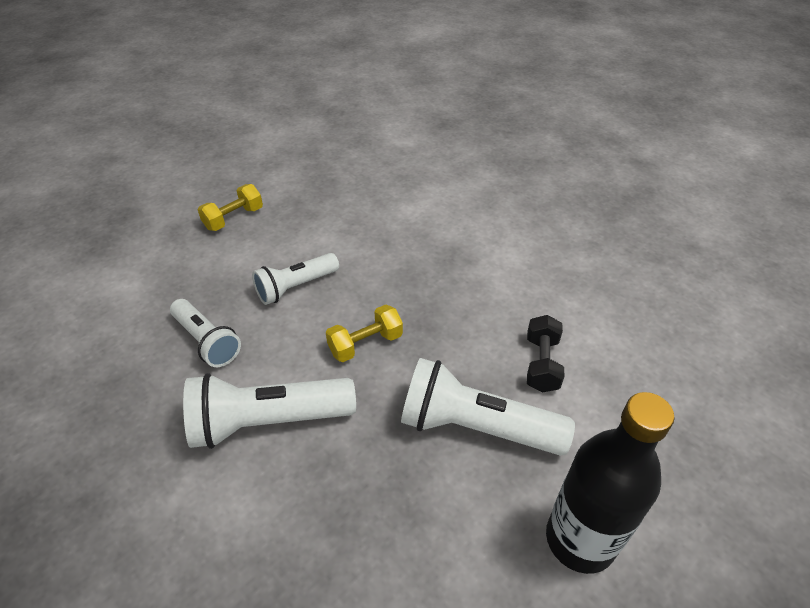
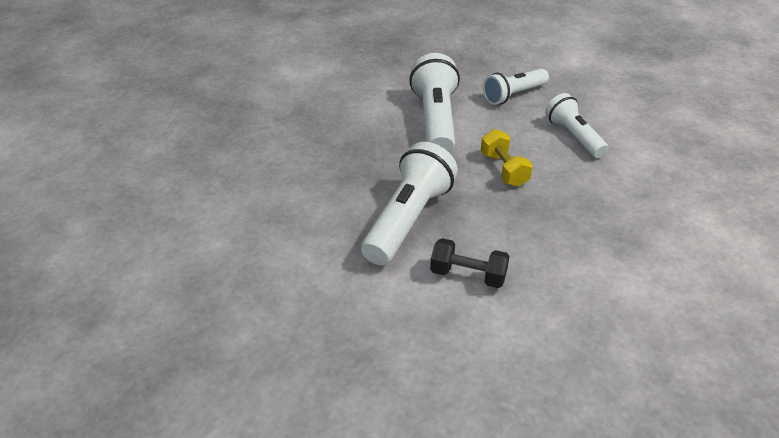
camera: 100 degrees right, 5 degrees down
(234, 218) = (665, 105): yellow dumbbell -> none
(580, 539) = (297, 256): black bottle -> none

